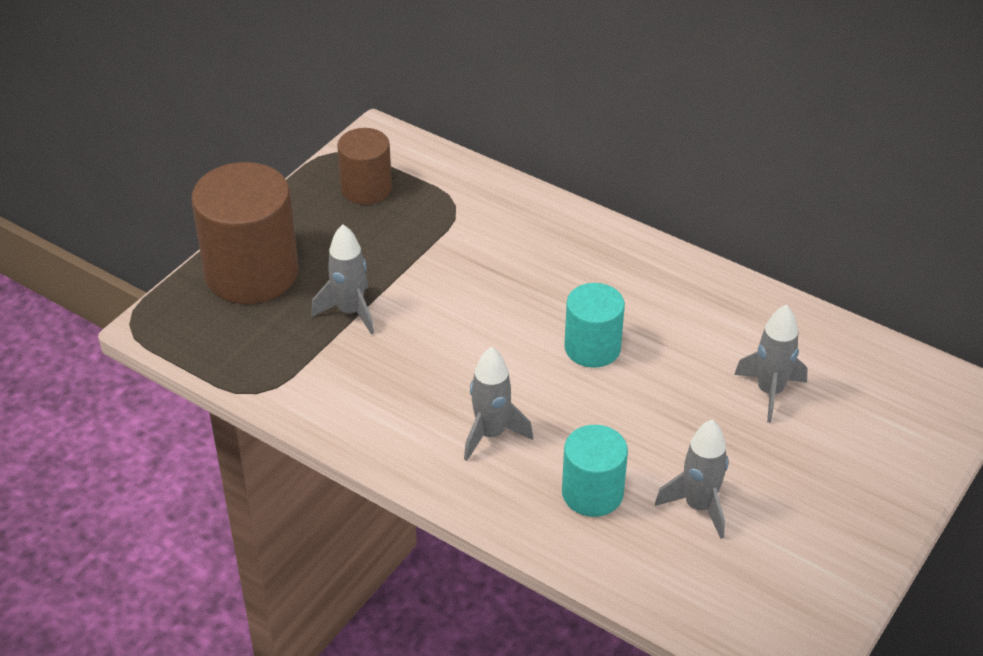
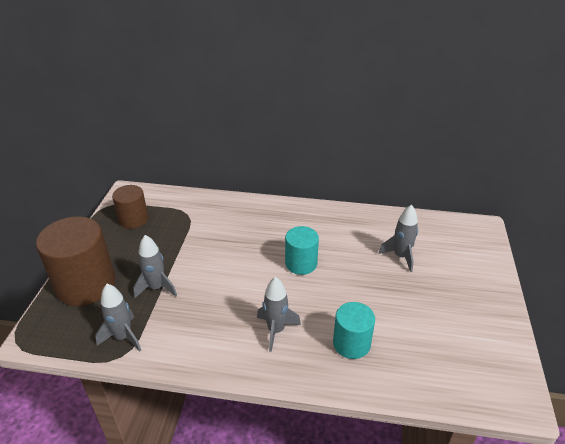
camera: 25 degrees left, 5 degrees down
(699, 507) = (410, 329): grey rocket -> grey rocket (123, 337)

